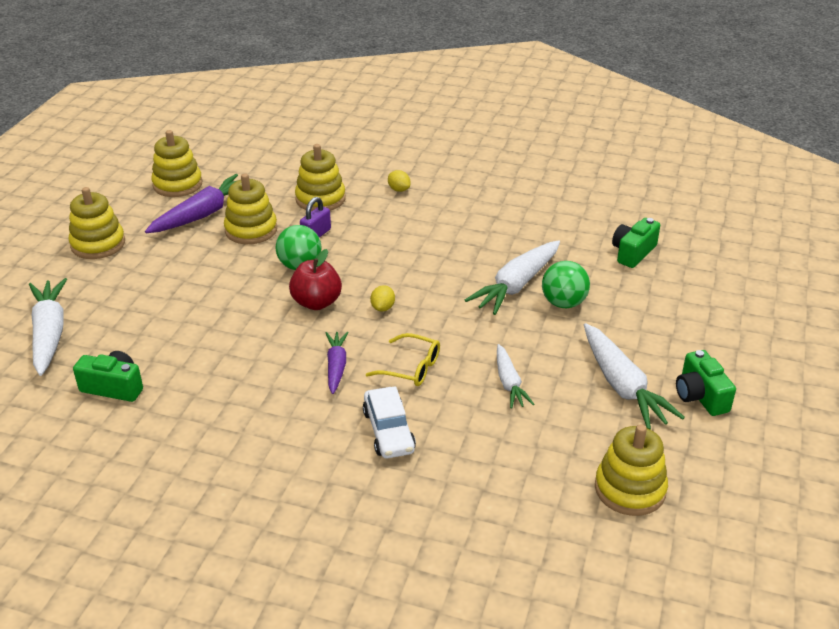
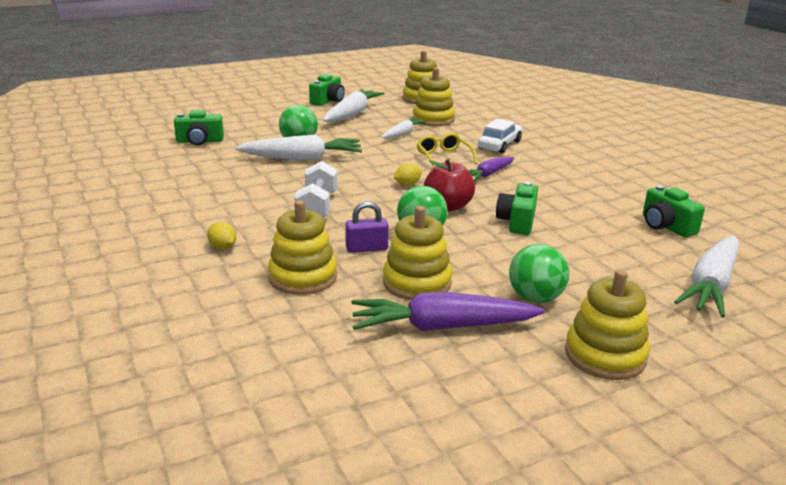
camera: 135 degrees left, 10 degrees down
(167, 258) = (535, 298): none -> green ball
(177, 184) = (423, 390): yellow stacking toy -> yellow stacking toy (433, 119)
(244, 318) = (517, 221): none -> green camera
(399, 189) = (223, 247): yellow lemon -> yellow lemon turned 45 degrees counterclockwise
(404, 246) = (317, 207): none -> white dumbbell

